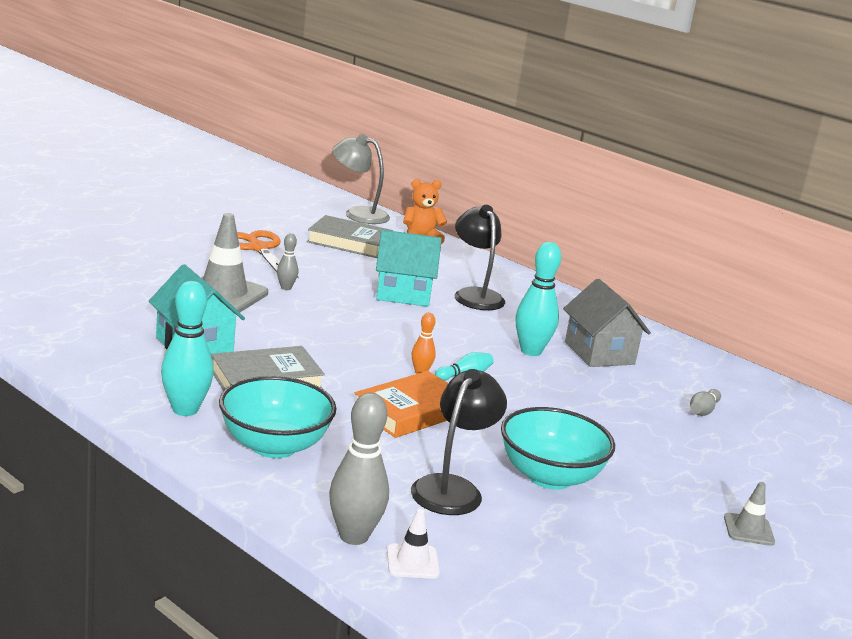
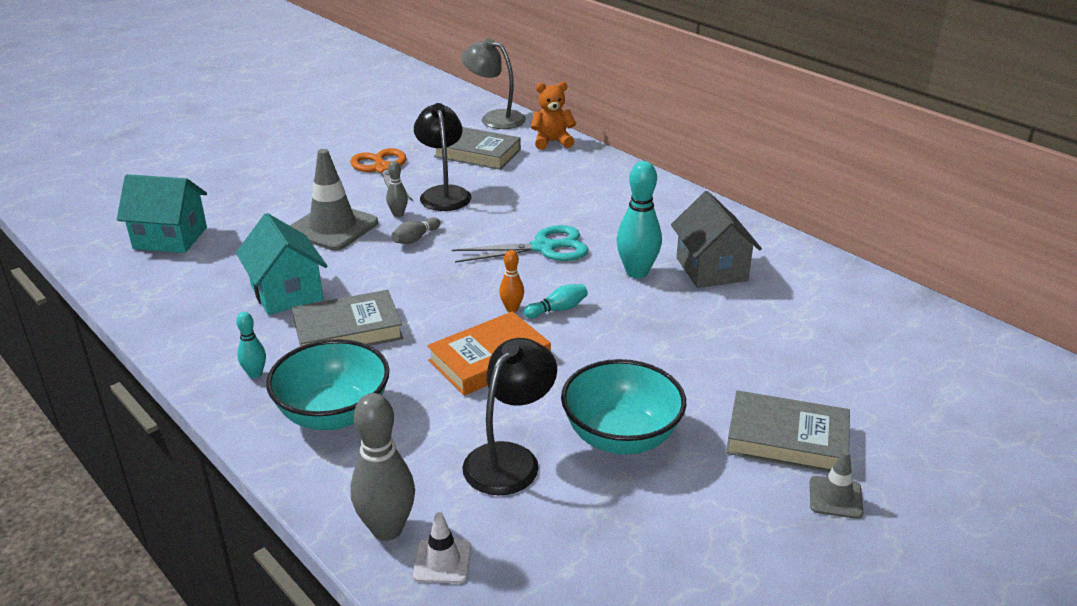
camera: 10 degrees right, 10 degrees up
(185, 410) = (255, 374): turquoise bowling pin -> turquoise bowling pin, size x0.53
(403, 294) = (517, 211): turquoise house -> turquoise house (170, 238)
(437, 325) = (544, 248): none -> turquoise scissors
(475, 295) = (593, 206): black lamp -> black lamp (444, 193)
(697, 486) = (787, 439): none -> grey book
(703, 411) = (813, 336): grey bowling pin -> grey bowling pin (415, 238)

